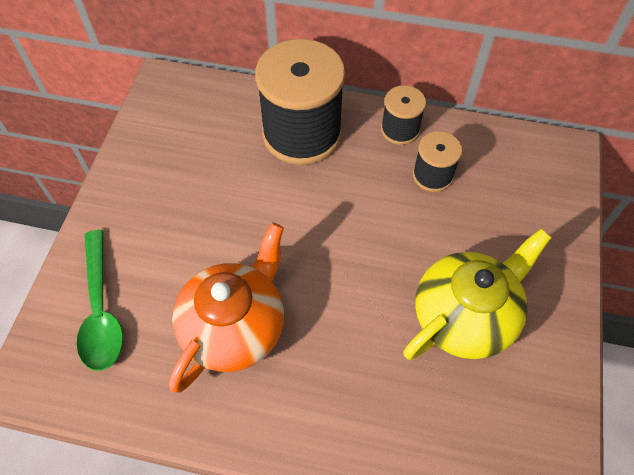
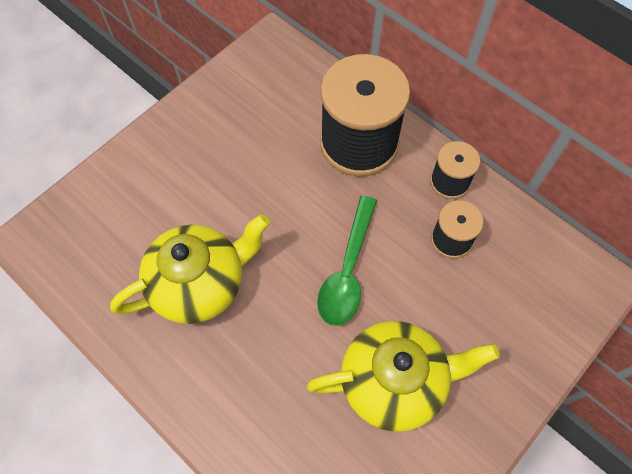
camera: 30 degrees right, 5 degrees up
(101, 310) = (110, 214): green spoon -> green spoon (347, 270)
(235, 327) = (200, 284): orange teapot -> yellow teapot

